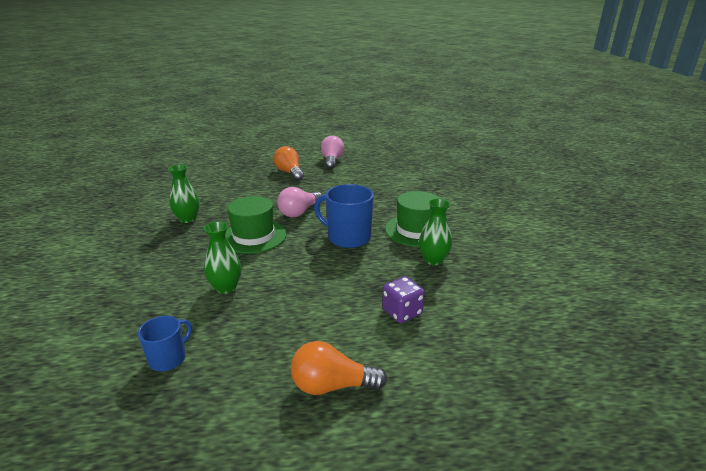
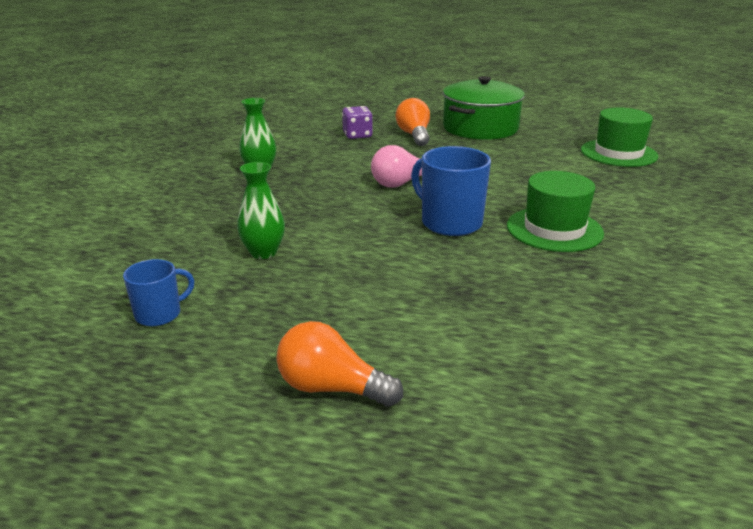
camera: 20 degrees right, 0 degrees up
(254, 236) = (328, 202): green hat -> green hat (618, 153)
(332, 161) = (480, 128): pink light bulb -> green pot
(402, 312) = (474, 325): purple dice -> purple dice (357, 135)
(433, 260) = (558, 270): green vase -> none

